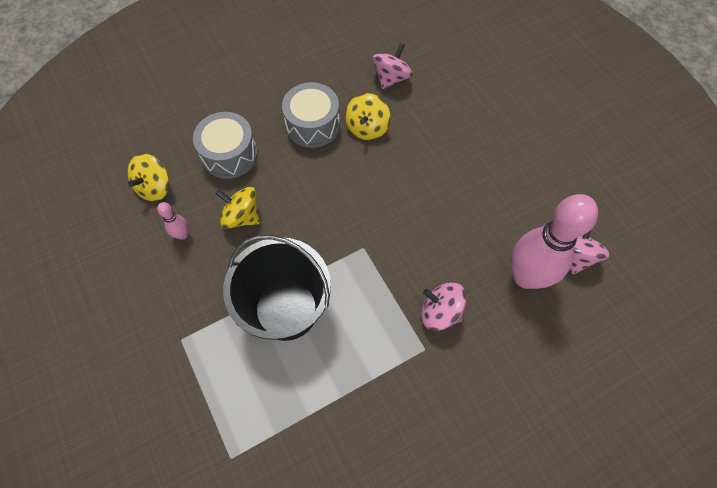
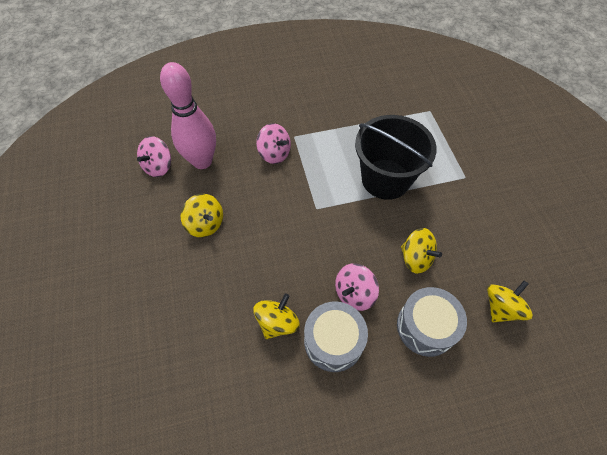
camera: 165 degrees left, 5 degrees down
(182, 235) = (470, 254): pink bowling pin -> none
(391, 78) = (228, 384): pink spinning top -> pink spinning top (354, 293)
(478, 200) = (205, 224): none -> yellow spinning top

